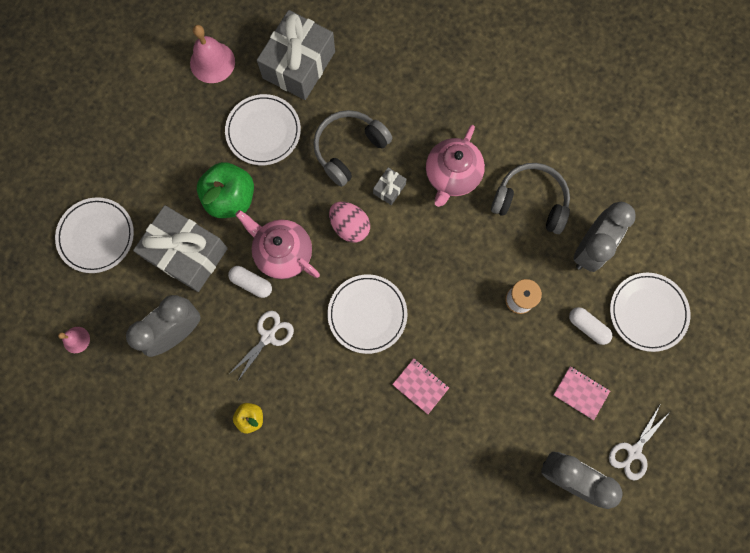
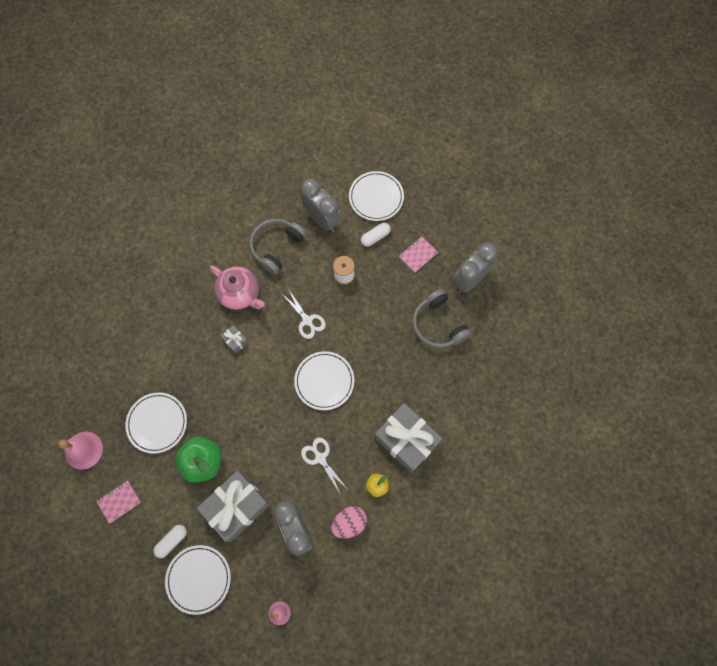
camera: 75 degrees left, 5 degrees down
(251, 283) = (276, 461): white capsule -> white capsule (172, 541)
(283, 253) = (259, 431): pink teapot -> none
(299, 65) = (112, 382): grey gift -> grey gift (406, 440)
(349, 149) = (194, 362): grey headphones -> grey headphones (438, 324)
(350, 226) = (255, 376): pink egg -> pink egg (349, 523)
(420, 386) = (386, 358): pink notebook -> pink notebook (119, 501)
(633, 452) = (464, 234): white scissors -> white scissors (307, 321)

